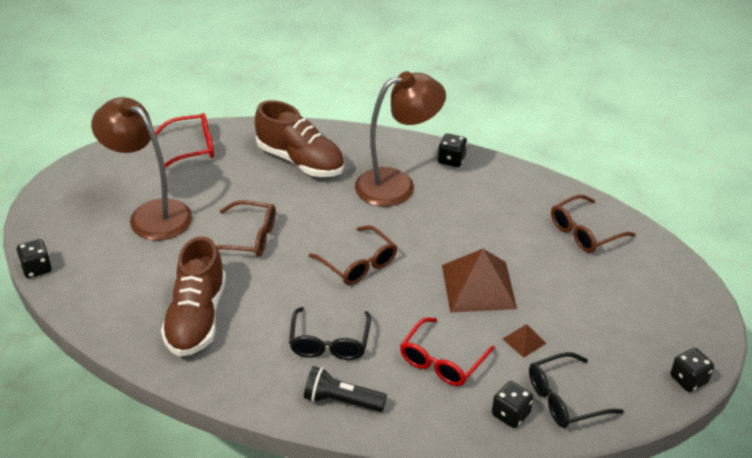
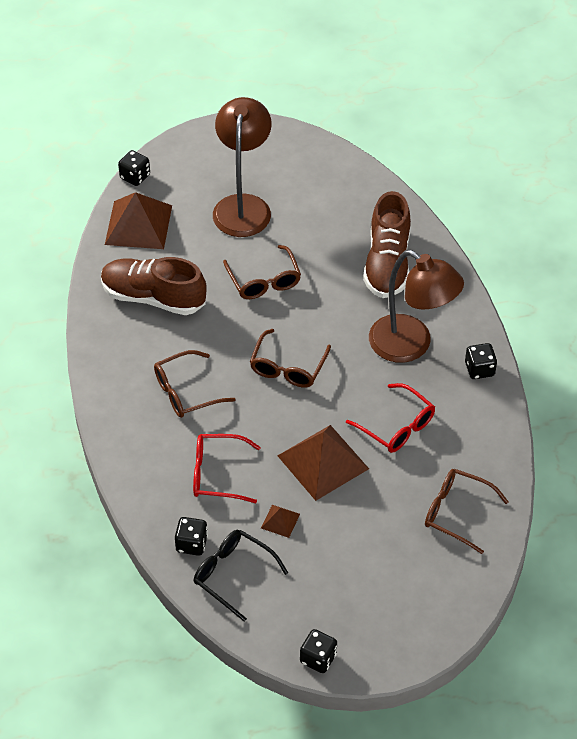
camera: 60 degrees right, 10 degrees up
(98, 291) = (138, 225): none -> brown pyramid
(192, 147) = (345, 184): red glasses -> red glasses (397, 426)
(197, 318) = (153, 297): brown shoe -> brown shoe turned 45 degrees clockwise
(329, 343) = (186, 392): black glasses -> brown glasses
(341, 401) = (132, 428): black flashlight -> none

